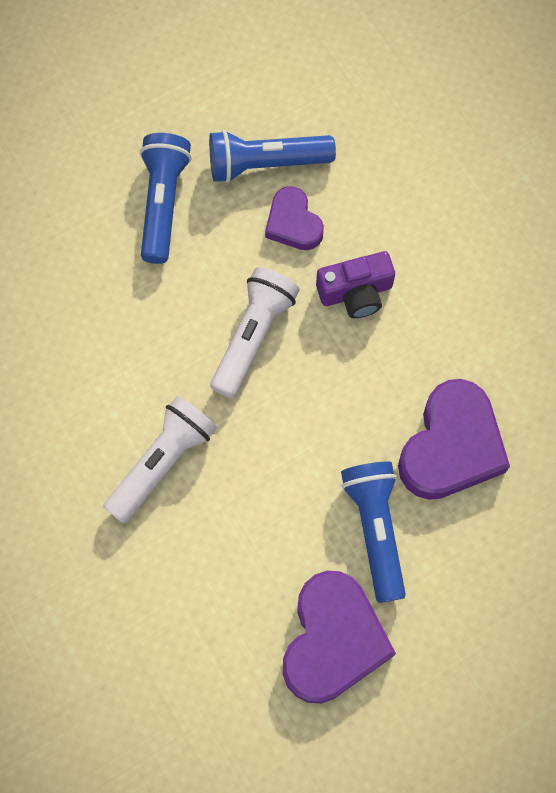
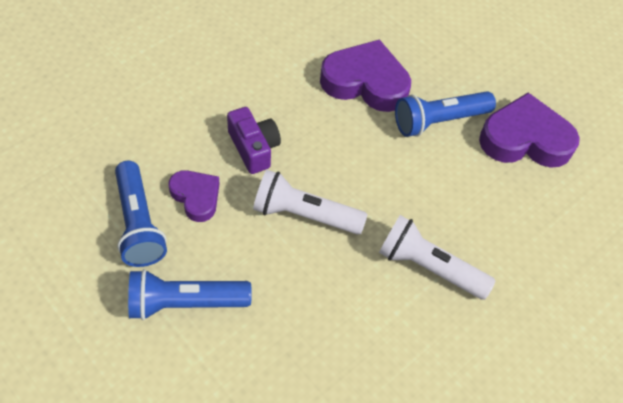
camera: 105 degrees left, 15 degrees down
(293, 223) = (196, 197): purple heart -> purple heart turned 90 degrees counterclockwise

